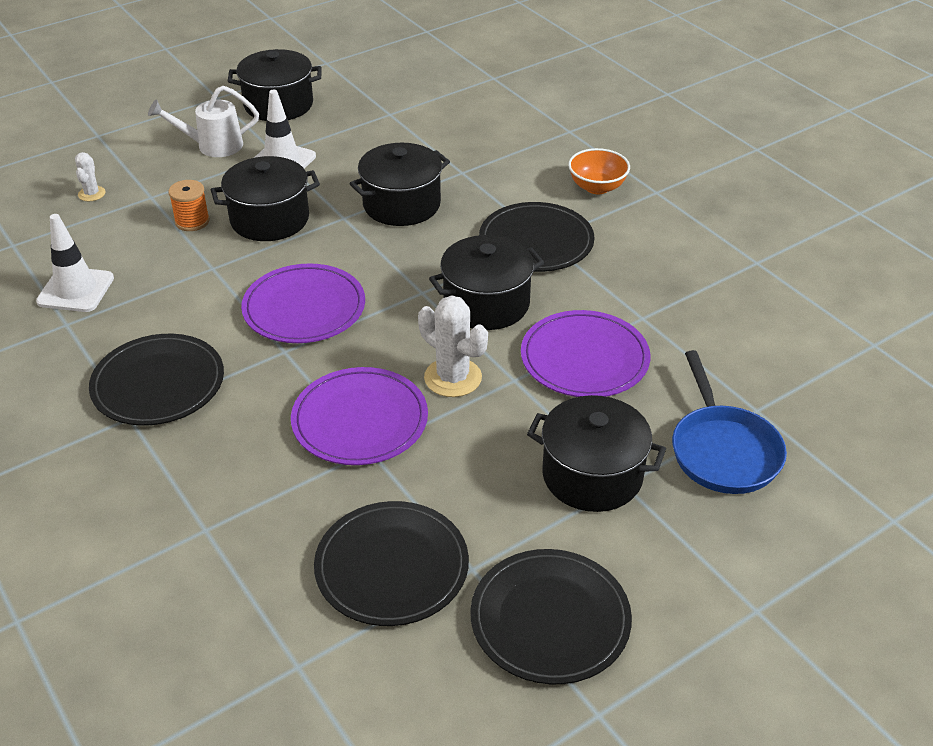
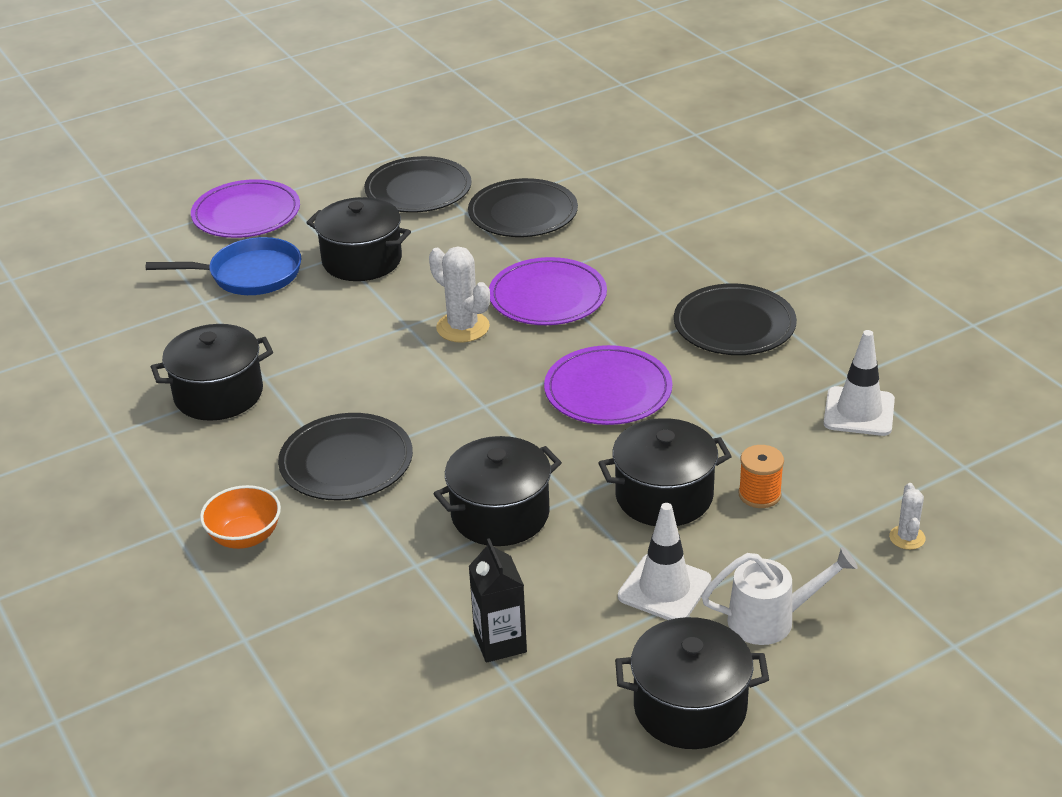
camera: 175 degrees left, 5 degrees down
(397, 132) = (500, 643): none -> black carton
(486, 304) = (418, 392): black pot -> black pot (218, 394)
(584, 358) = (336, 342): purple plate -> purple plate (246, 214)
(723, 451) = (249, 275): blue pan -> blue pan turned 90 degrees clockwise

